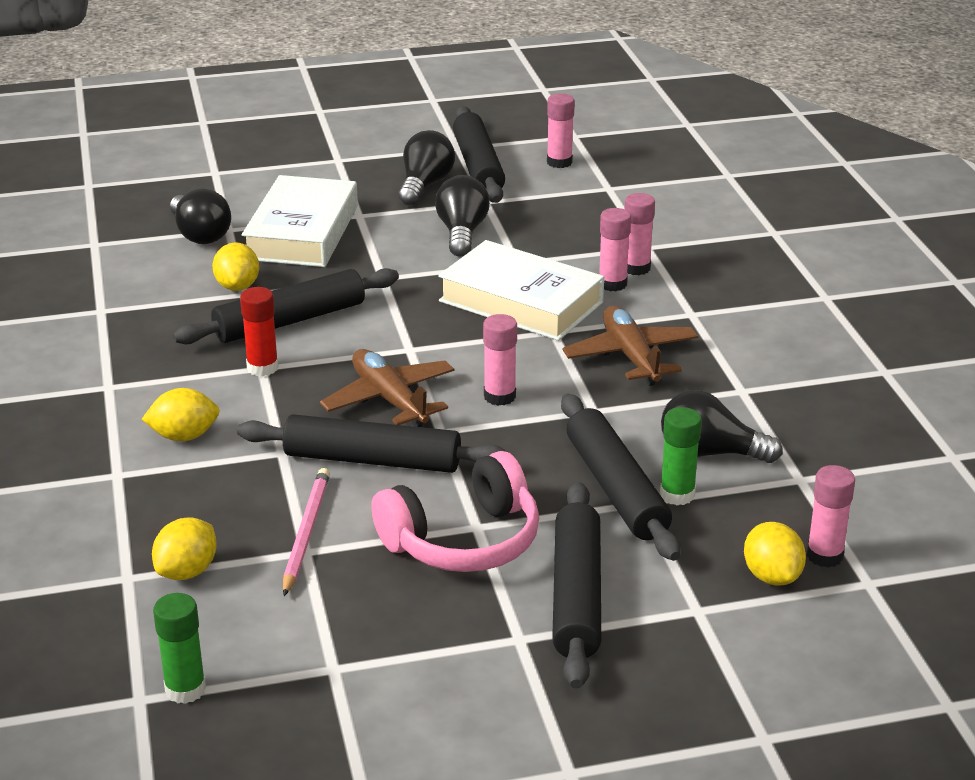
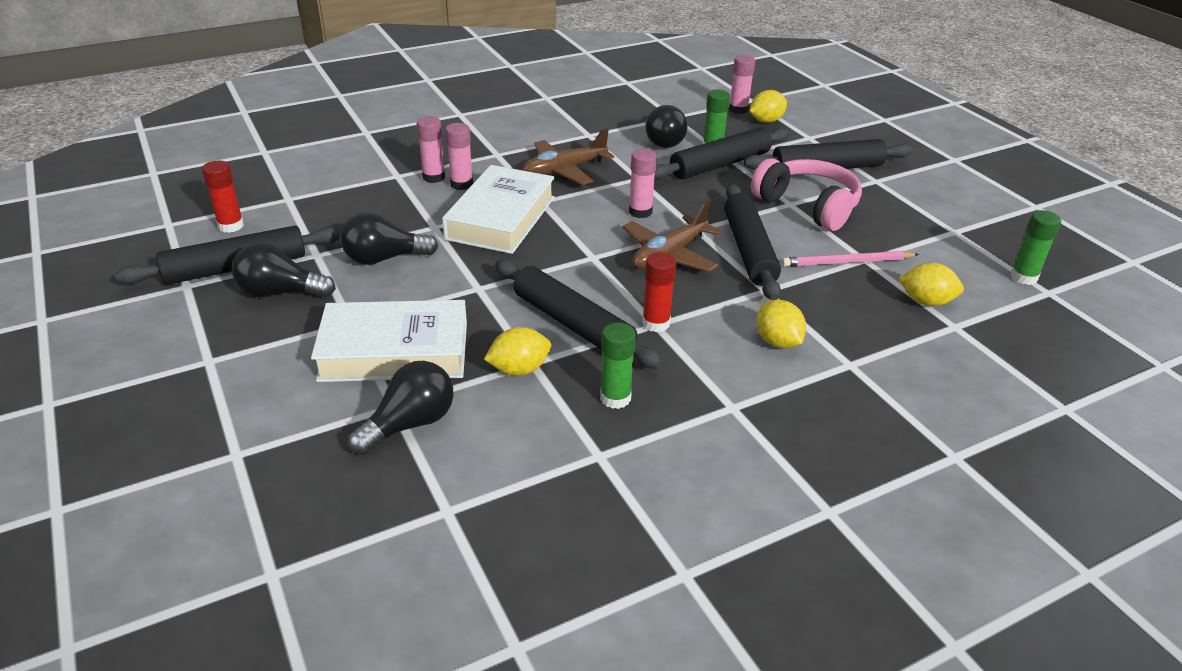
camera: 105 degrees left, 5 degrees up
(165, 328) = (615, 398): none -> green glue stick
(559, 162) = (231, 226): pink glue stick -> red glue stick

